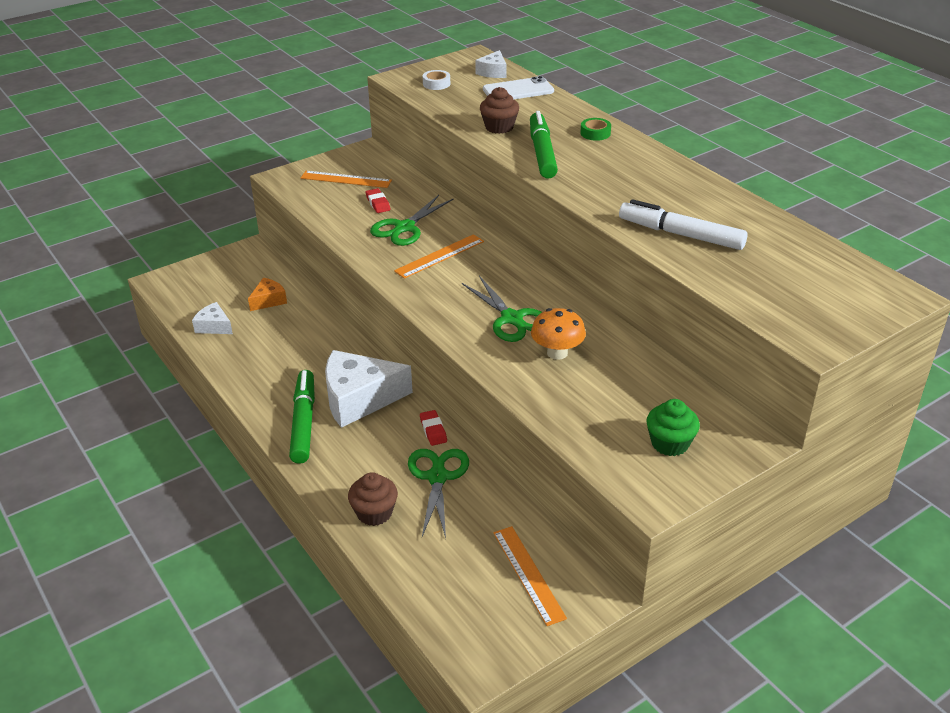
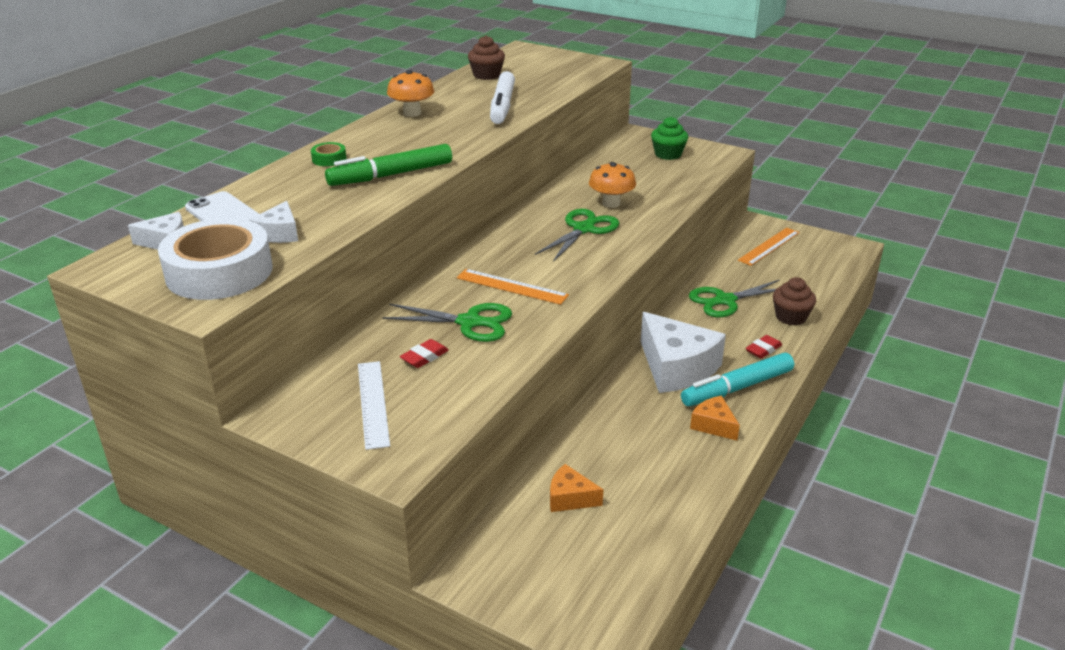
camera: 115 degrees left, 5 degrees down
(214, 326) = (655, 523): white cheese -> white cheese (279, 233)
(274, 389) = (713, 425): none -> orange cheese
(303, 422) = (737, 388): green marker -> turquoise marker
(346, 179) = (373, 403): orange ruler -> white ruler
(433, 430) = (677, 317): red eraser -> red eraser (763, 349)
(436, 84) = (219, 272): white tape -> white tape, size x2.46
(499, 127) = (340, 206): brown cupcake -> brown cupcake (486, 75)
(686, 183) = (412, 113): none -> orange mushroom

